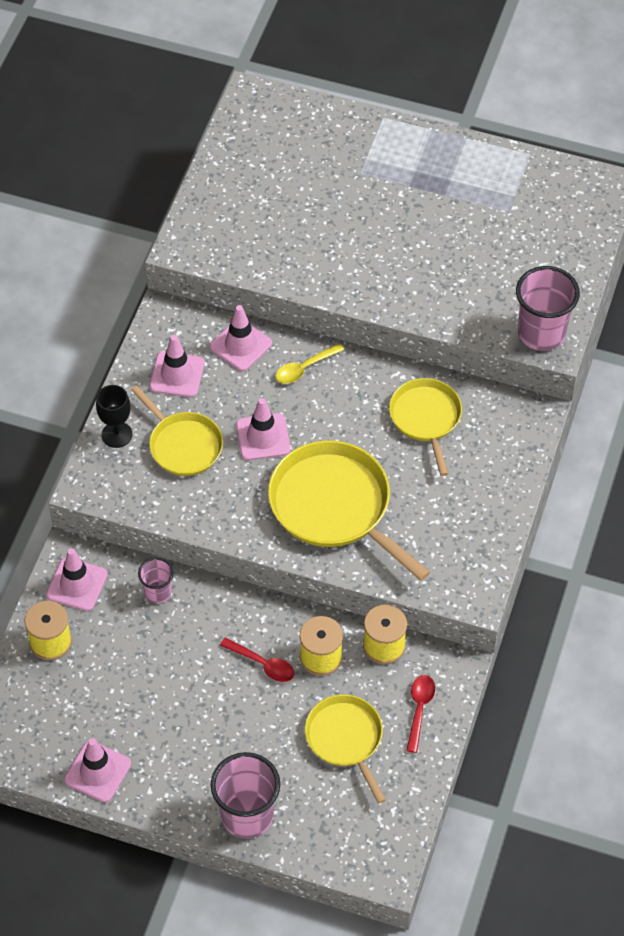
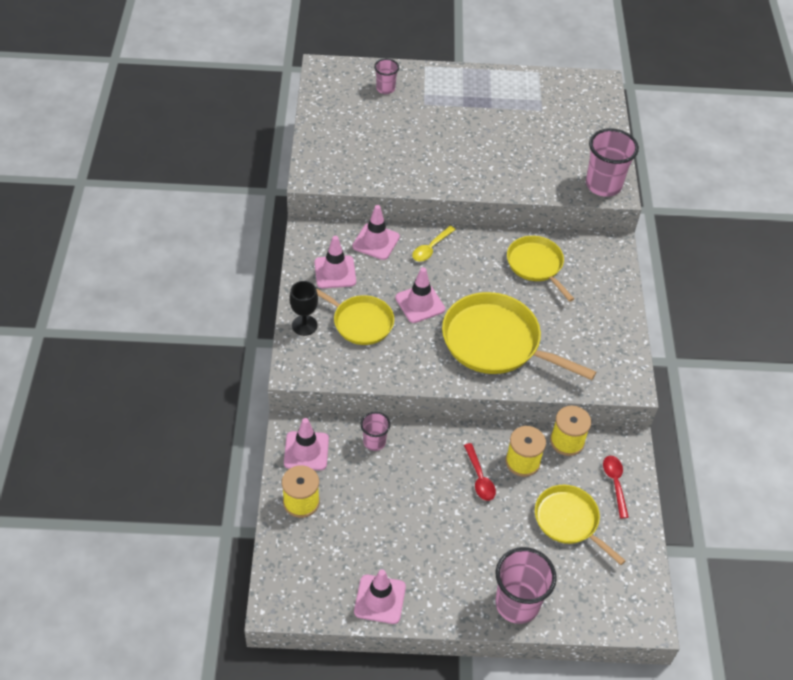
camera: 20 degrees left, 5 degrees down
(263, 664) = (479, 478): red spoon -> red spoon turned 60 degrees clockwise
(319, 141) = (385, 89): none -> pink cup

